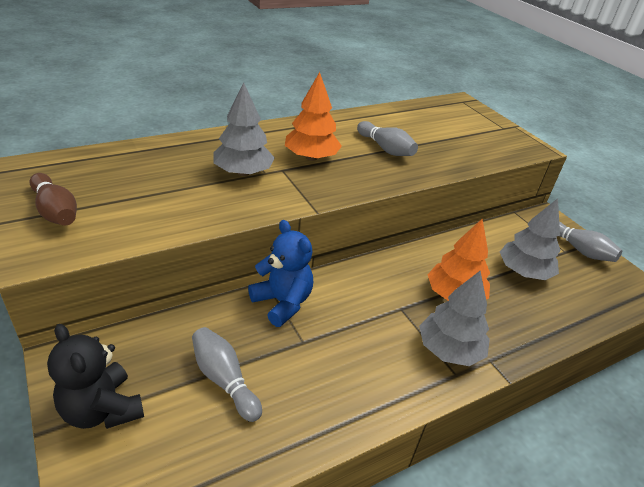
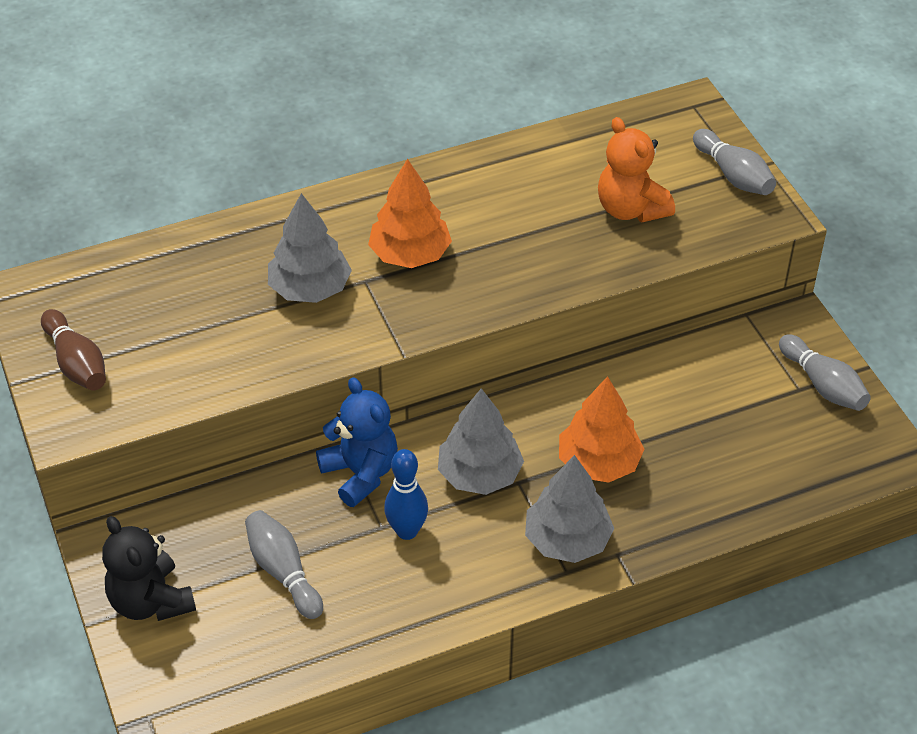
camera: 10 degrees right, 10 degrees up
(324, 345) = (407, 531): none -> blue bowling pin
(385, 149) = (527, 230): grey bowling pin -> grey bowling pin (733, 175)
(446, 142) = (630, 209): none -> orange teddy bear
(523, 272) = (716, 425): grey tree -> grey tree (480, 474)

